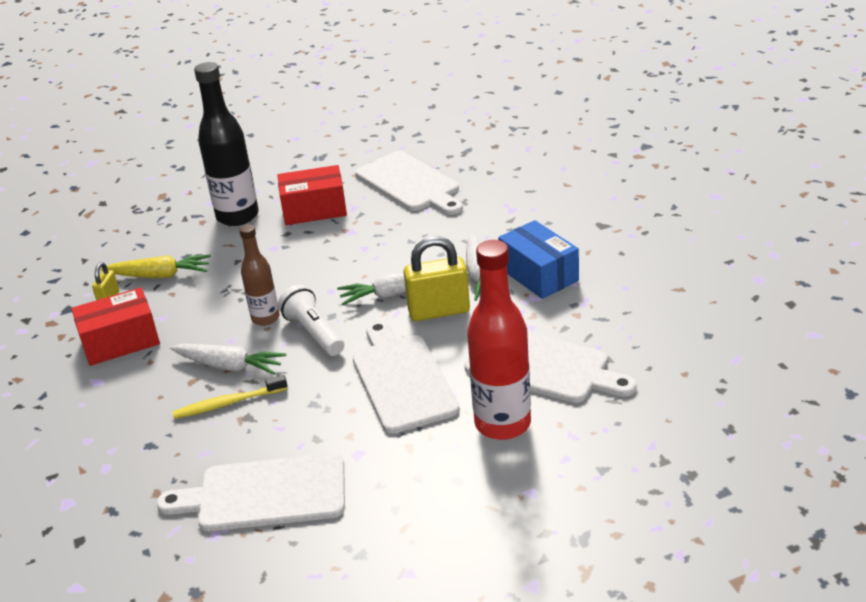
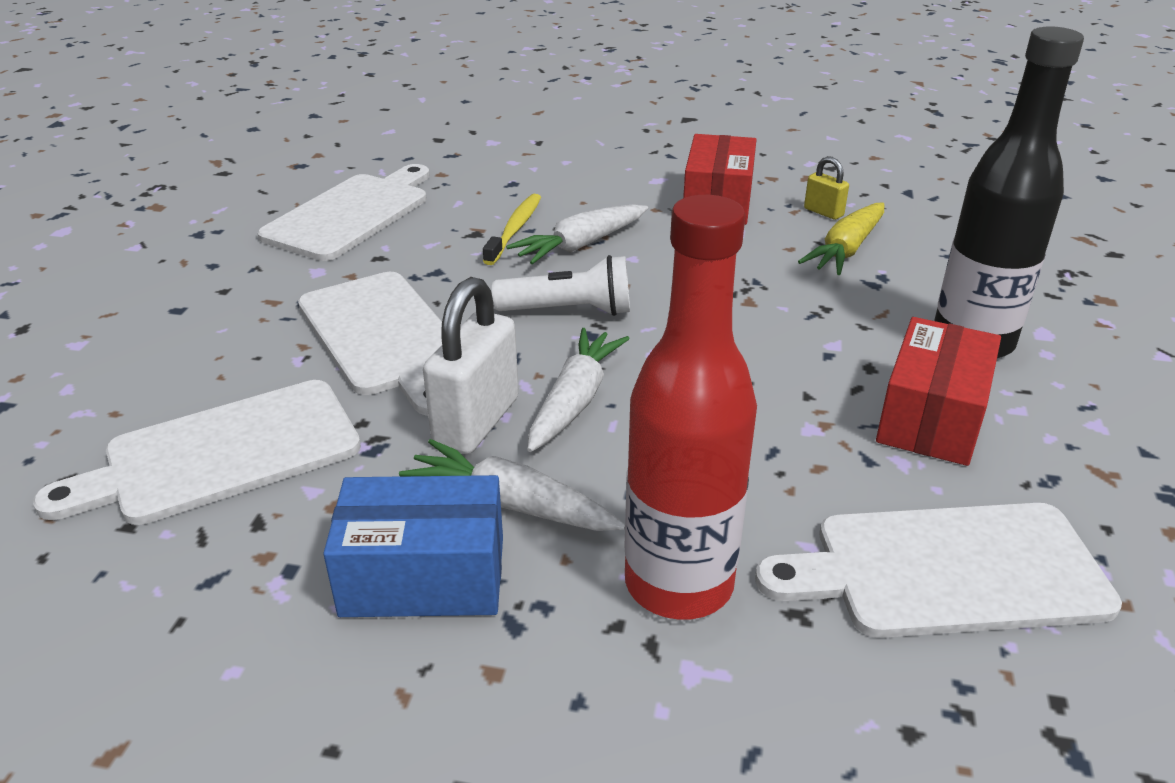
camera: 120 degrees right, 0 degrees up
(265, 318) = (649, 290): brown bottle -> none
(402, 379) = (384, 337): white cutting board -> white cutting board turned 45 degrees clockwise
(439, 311) = (476, 422): yellow padlock -> white padlock
(502, 424) = (192, 372): red bottle -> red bottle (678, 584)

